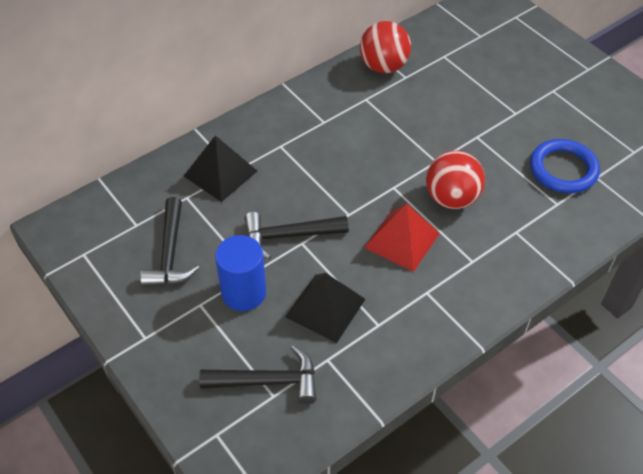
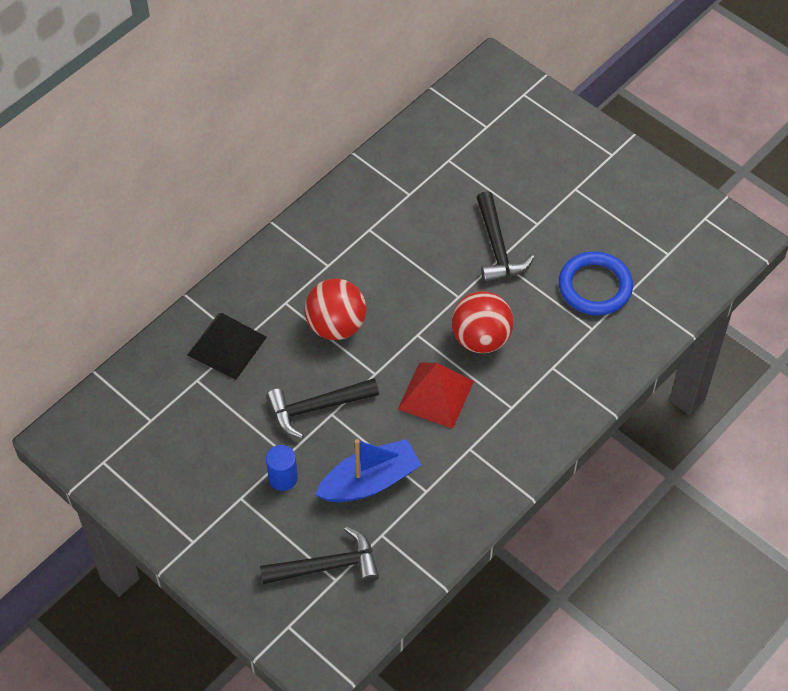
camera: 10 degrees left, 5 degrees up
(170, 253) = (195, 447): black hammer -> black hammer (497, 248)
(244, 292) = (283, 478): blue cylinder -> blue cylinder, size x0.63
(325, 308) = (370, 481): black pyramid -> blue boat
(383, 66) = (382, 183): red ball -> red ball (336, 326)

